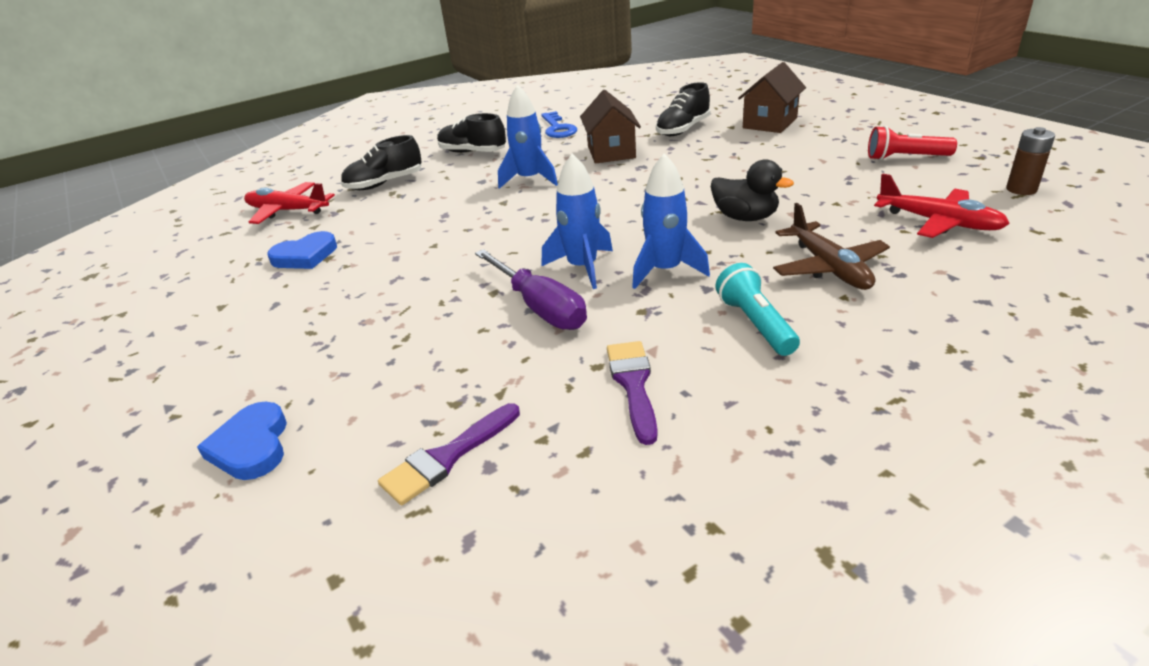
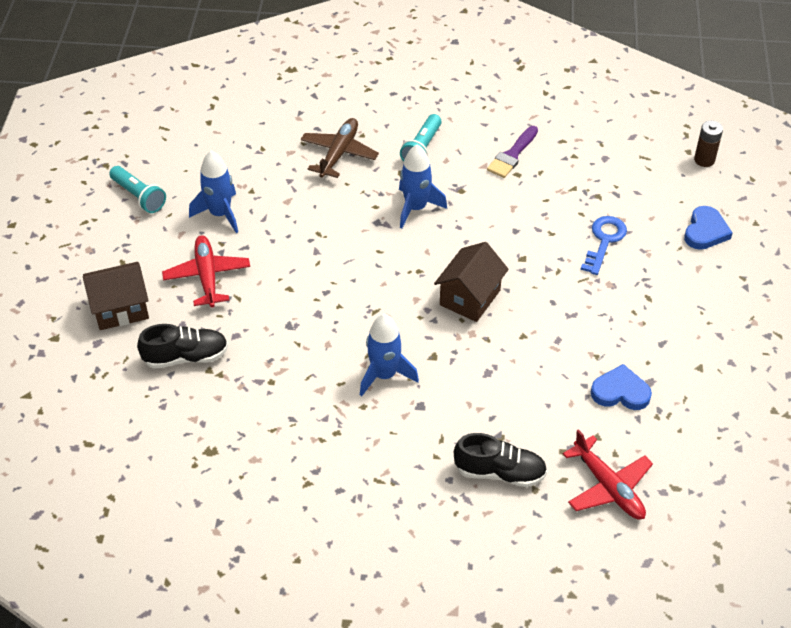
camera: 145 degrees left, 15 degrees up
(447, 457) = (619, 172): purple brush -> none
(472, 152) = (381, 473): black shoe -> none
(540, 307) = (508, 228): purple screwdriver -> none
(558, 128) = (266, 457): blue key -> blue key (604, 241)
(582, 267) = (455, 242): blue rocket -> blue rocket (220, 214)
(611, 152) = (282, 367): brown house -> brown house (470, 297)
(745, 217) = (315, 217): black duck -> none
(905, 158) = (139, 196): red flashlight -> turquoise flashlight
(938, 222) = (237, 141): red plane -> red plane (207, 276)
(1021, 189) = (153, 129): brown battery -> brown battery (704, 160)

